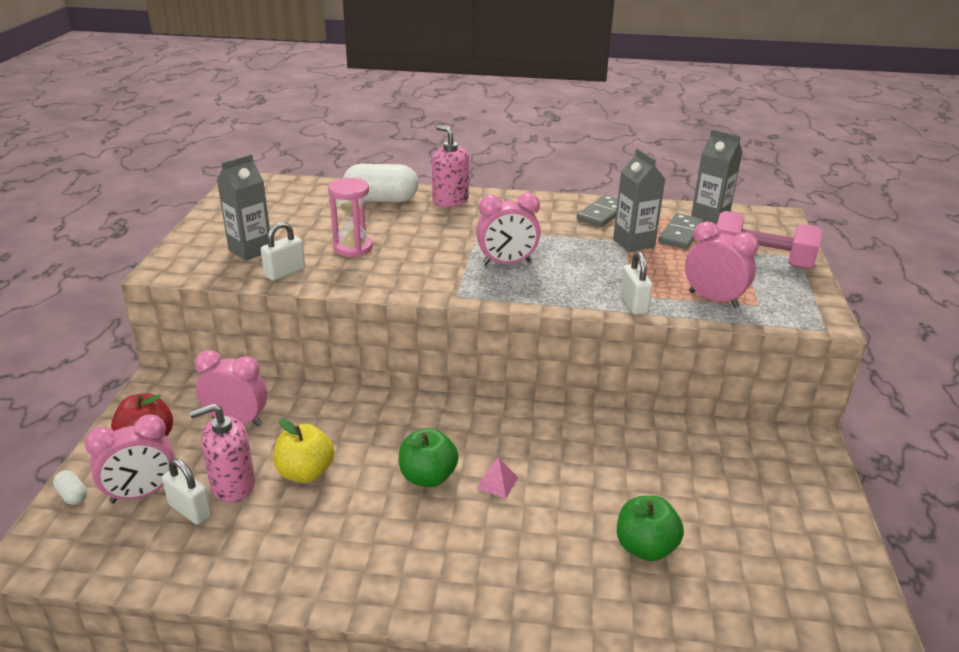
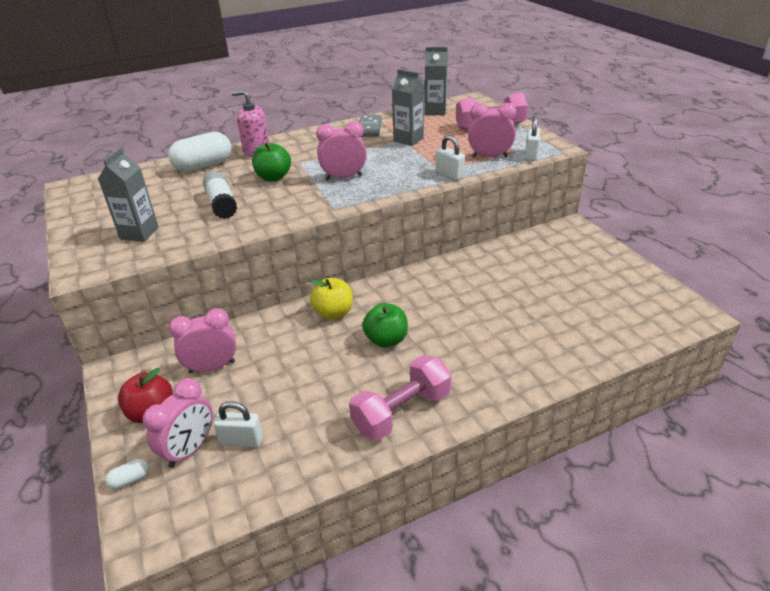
camera: 30 degrees left, 5 degrees up
(72, 495) = (130, 480): white capsule -> white capsule turned 45 degrees counterclockwise
(233, 485) = (256, 409): pink soap dispenser -> none
(285, 272) = (188, 238): white padlock -> white padlock (531, 155)
(305, 472) = (301, 376): yellow apple -> yellow apple (333, 313)
(353, 248) = (222, 204): pink hourglass -> white glue stick
(363, 566) = (401, 412): none -> pink dumbbell
(497, 483) = (432, 323): pink pyramid -> none
(507, 263) = (343, 177): pink clock -> pink clock turned 150 degrees counterclockwise
(645, 547) = (547, 319): green apple -> green apple (273, 177)
(681, 234) = (430, 126): grey domino -> none

